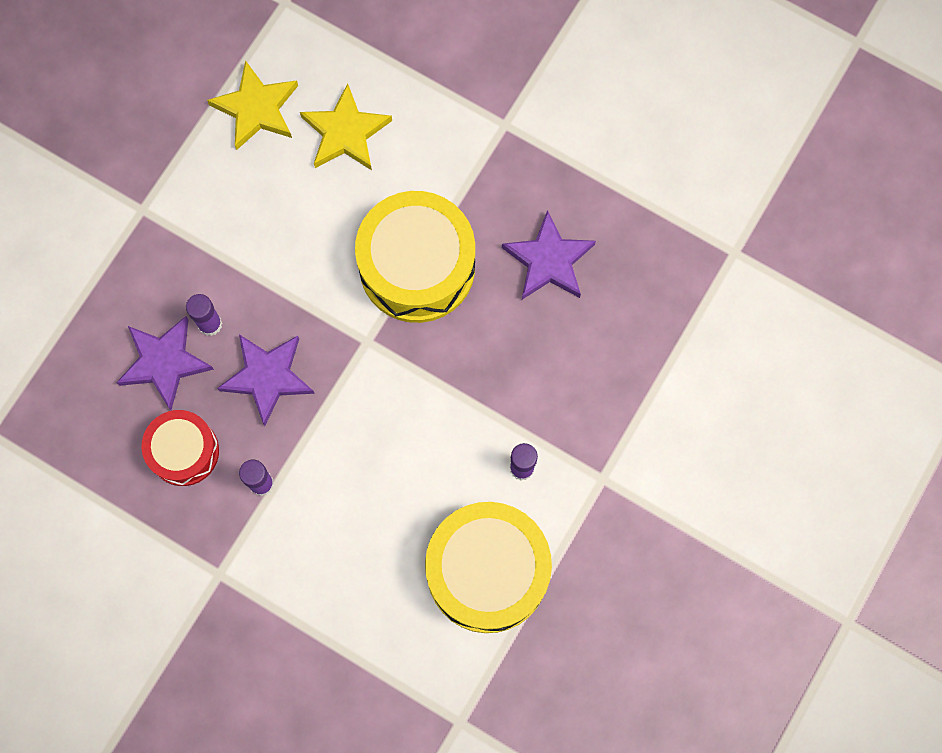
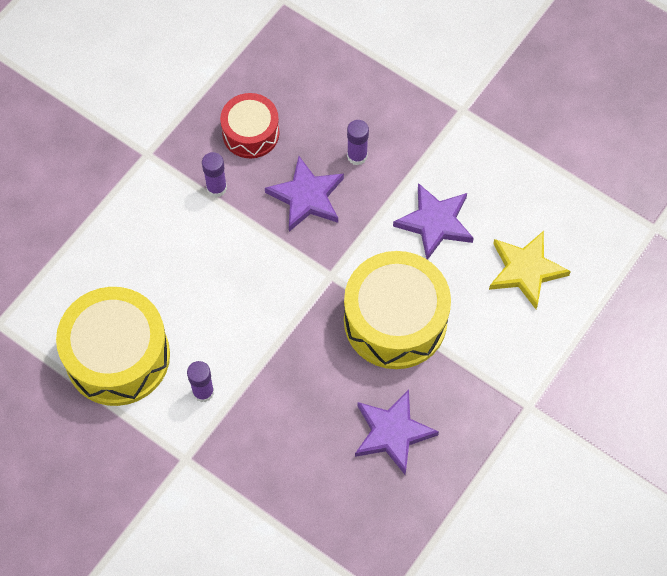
camera: 95 degrees right, 10 degrees down
(164, 362) = (327, 122): purple star -> purple star (435, 223)
(256, 109) = (551, 200): yellow star -> none

